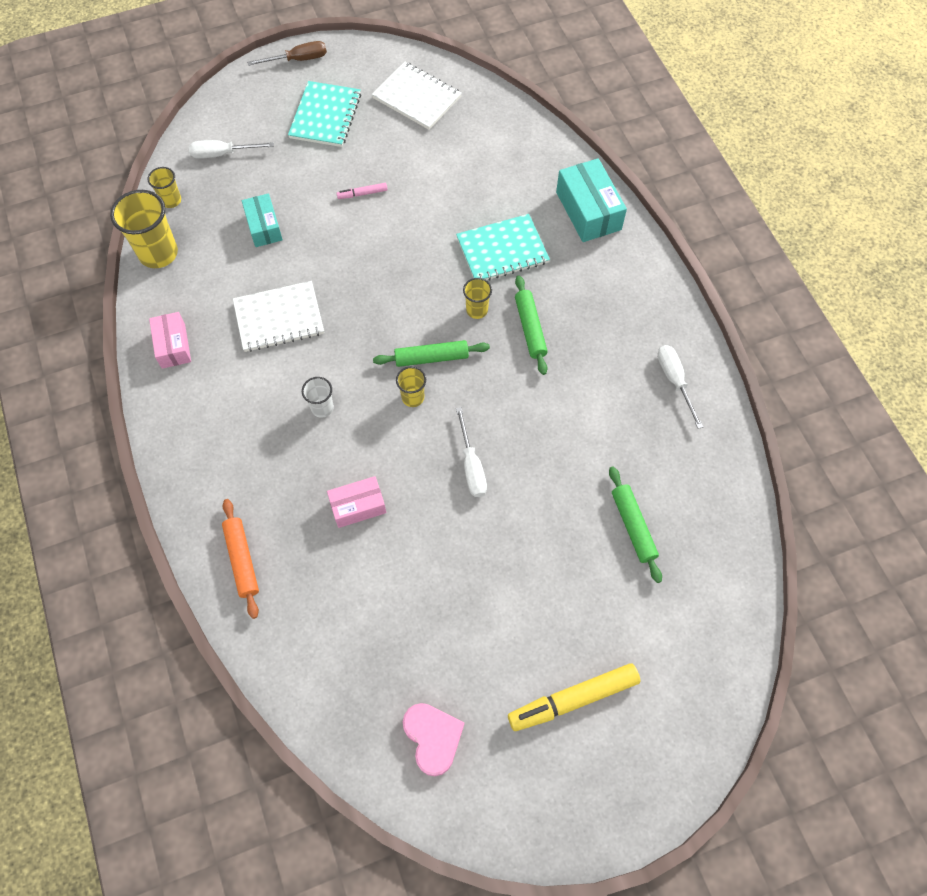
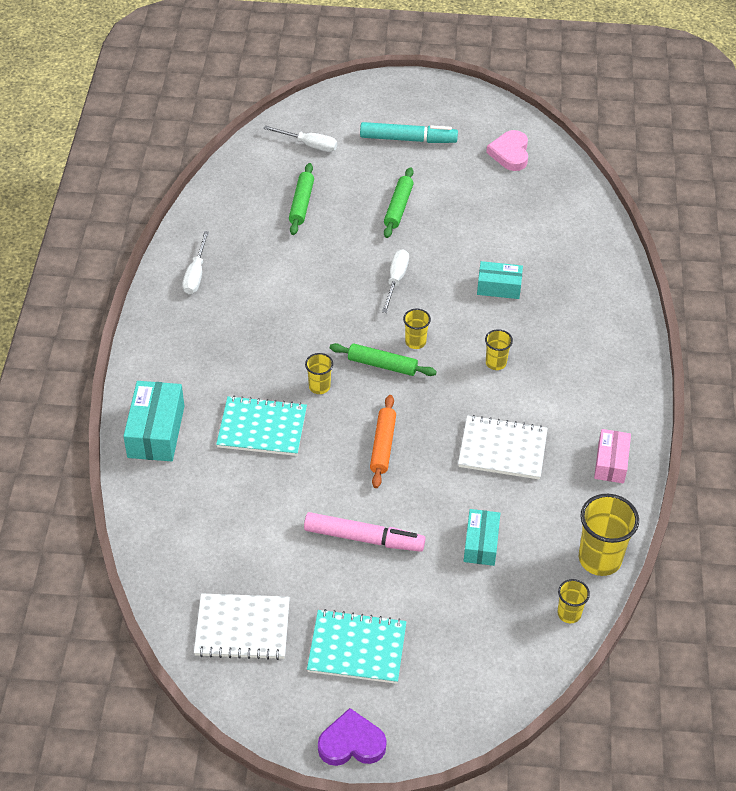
camera: 155 degrees left, 15 degrees down
(222, 154) = (493, 648): white screwdriver -> white screwdriver (309, 145)
(242, 560) = (603, 287): orange rolling pin -> orange rolling pin (383, 445)
(298, 60) = (351, 743): brown screwdriver -> purple heart
(322, 408) = (496, 363): white cup -> yellow cup
(325, 116) = (357, 648): turquoise notebook -> turquoise notebook turned 60 degrees clockwise
(358, 506) = (499, 287): pink box -> turquoise box
(362, 194) = (363, 538): pink marker -> pink marker, size x2.11
(417, 97) = (242, 628): white notebook -> white notebook turned 60 degrees counterclockwise
(530, 328) = (283, 355): green rolling pin -> green rolling pin (398, 207)
(573, 699) = (408, 139): yellow marker -> turquoise marker

